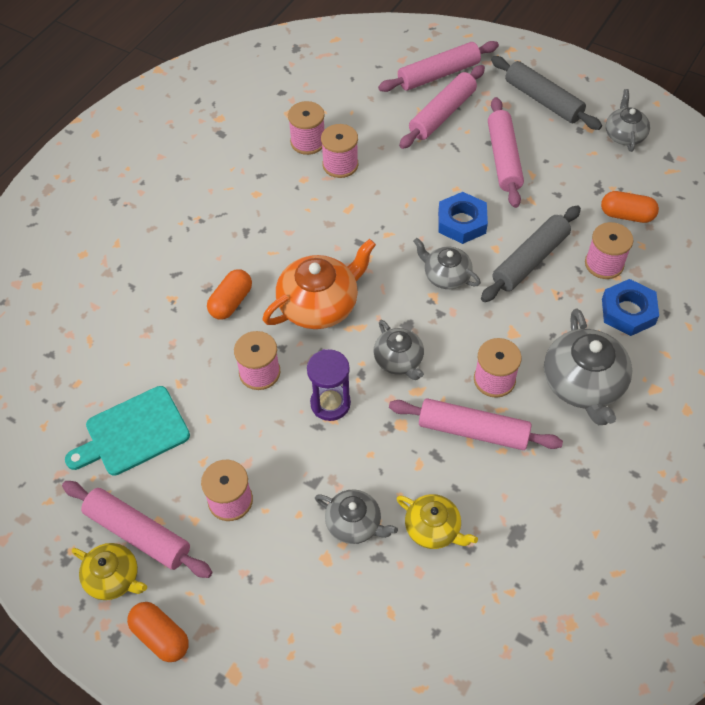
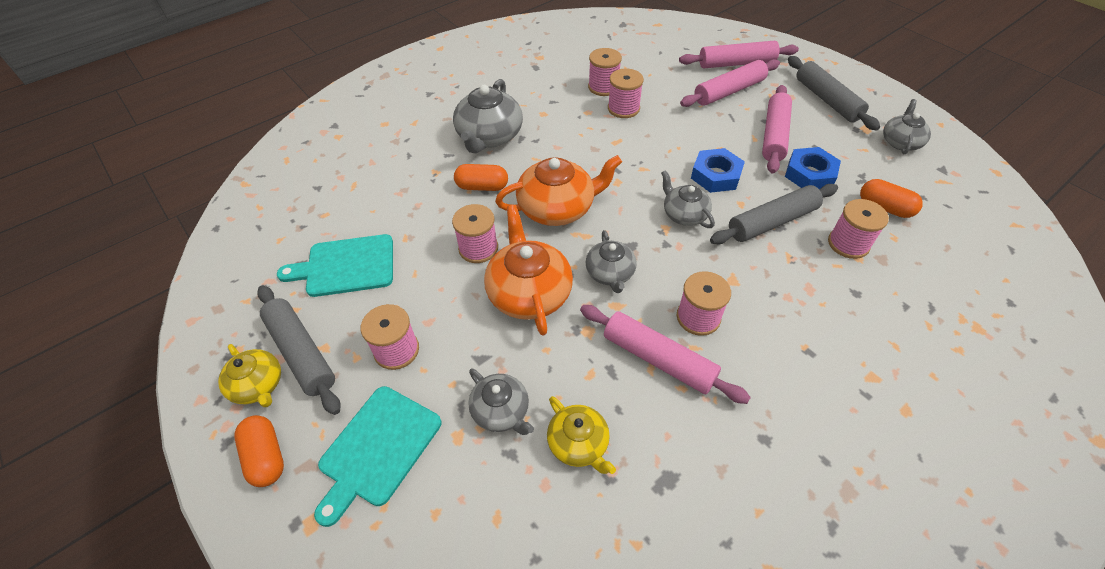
camera: 20 degrees right, 5 degrees down
(138, 533) = (301, 353): pink rolling pin -> grey rolling pin
(231, 302) = (482, 187): orange capsule -> orange capsule turned 45 degrees clockwise
(260, 593) = (378, 448): none -> turquoise cutting board
(330, 403) = (529, 292): purple hourglass -> orange teapot
(583, 383) = (792, 348): grey teapot -> grey teapot (489, 136)
(628, 311) = (862, 293): blue nut -> blue nut (810, 174)

